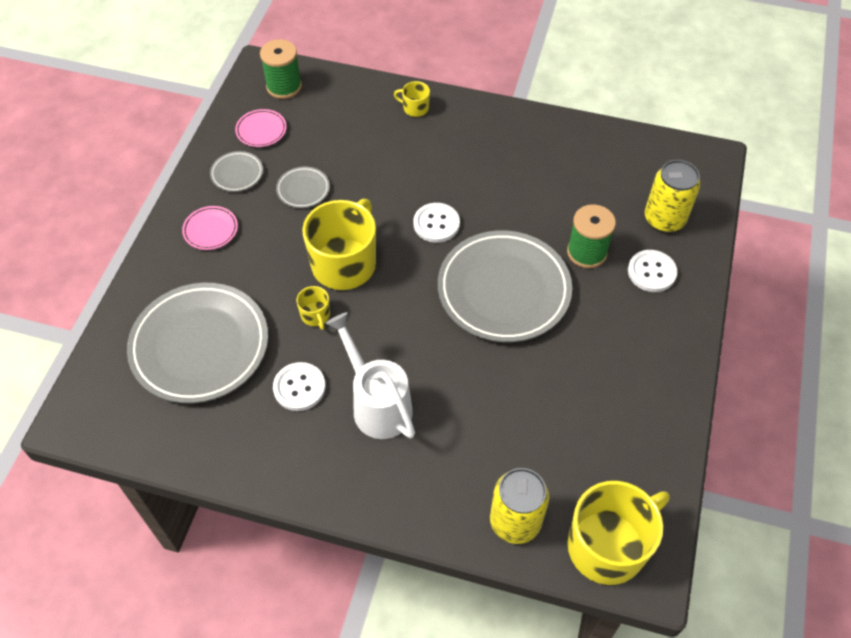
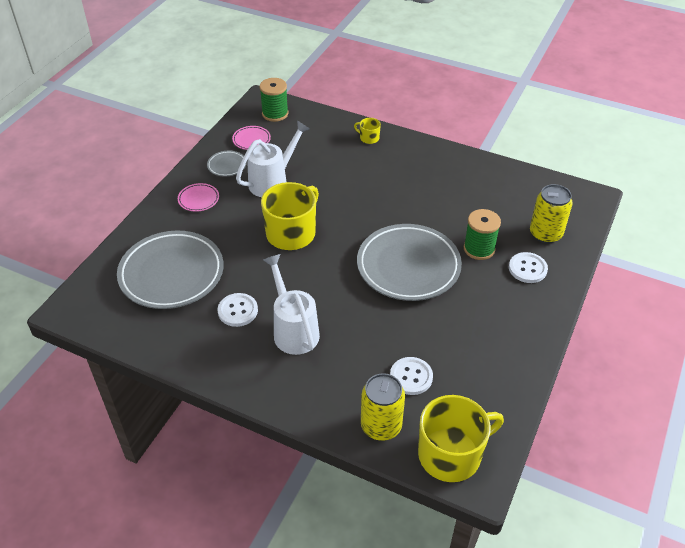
camera: 10 degrees right, 10 degrees down
(303, 190) = (272, 181): grey plate -> white watering can
(315, 315) = (261, 264): yellow mug -> none
(436, 224) = (367, 215): white button -> white button (411, 377)

